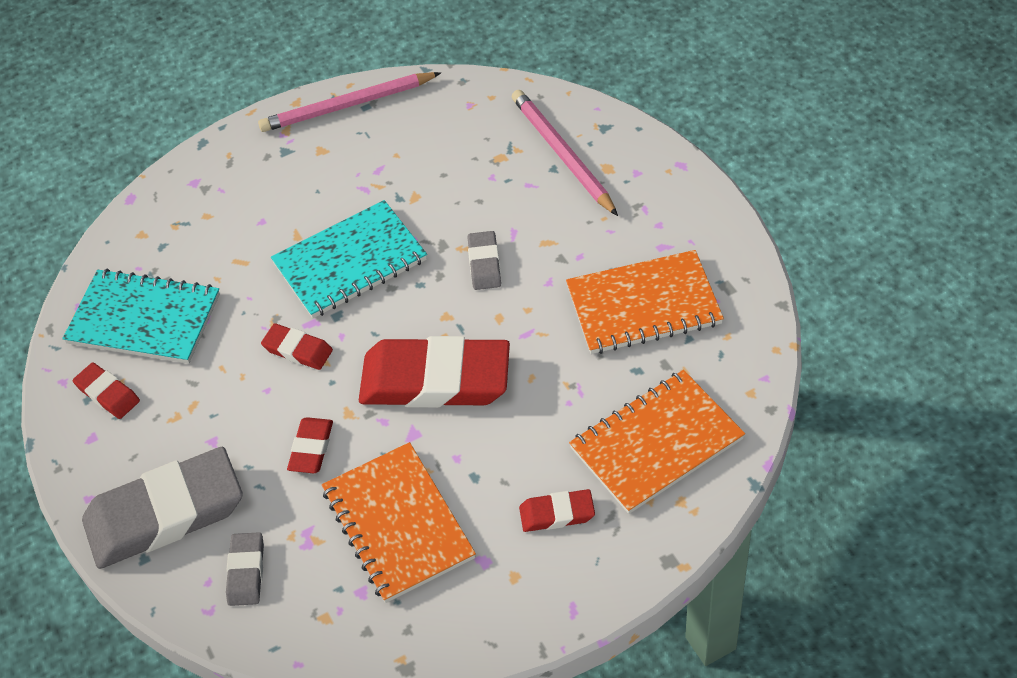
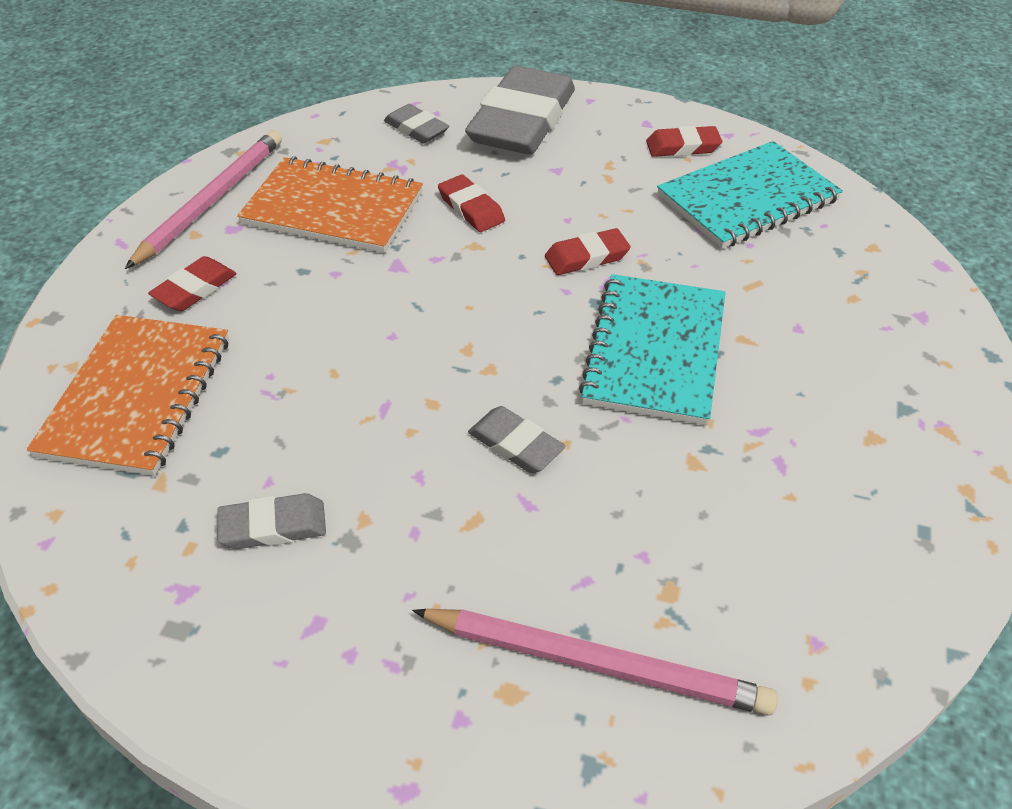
camera: 130 degrees right, 5 degrees down
(347, 106) = (943, 514): pink pencil -> pink pencil (211, 200)
(435, 380) = (428, 312): red eraser -> none
(643, 305) = (273, 526): orange notebook -> grey eraser

